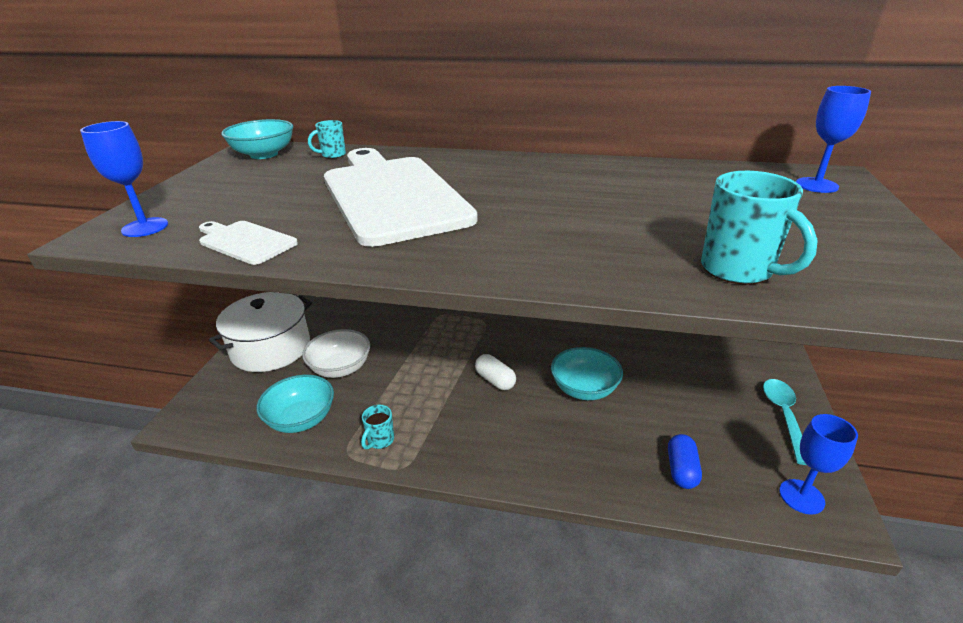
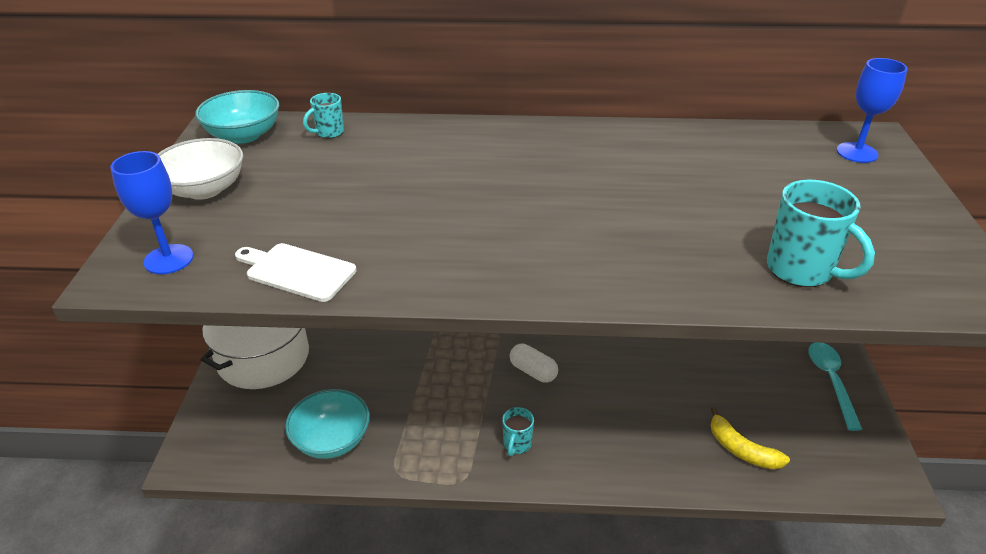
camera: 10 degrees left, 5 degrees up
(340, 368) = (355, 374): white bowl -> white bowl (204, 189)
(380, 440) = (428, 454): turquoise mug -> turquoise mug (517, 444)
(391, 196) = (427, 193): white cutting board -> none
(584, 389) = (629, 372): turquoise bowl -> none
(681, 470) = (741, 449): blue capsule -> yellow banana
(801, 496) = (855, 463): blue goblet -> none

